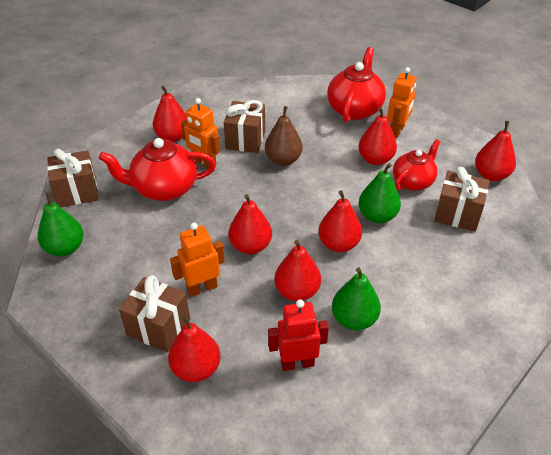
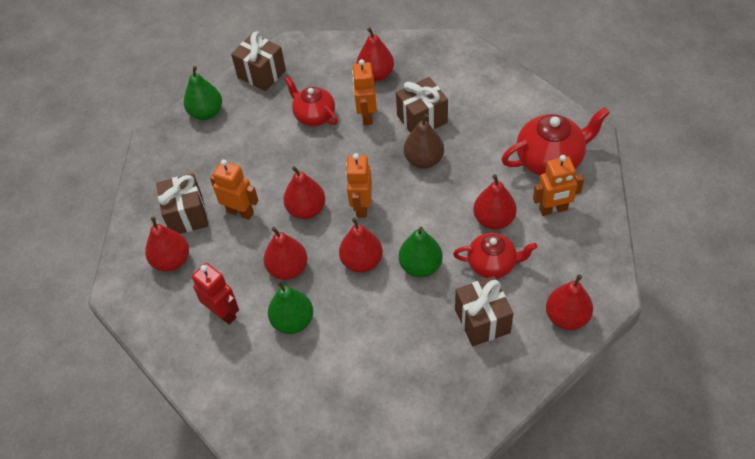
camera: 55 degrees right, 10 degrees up
(164, 188) = (314, 115): red teapot -> red teapot, size x0.67
(286, 214) = (361, 207): none -> orange robot

